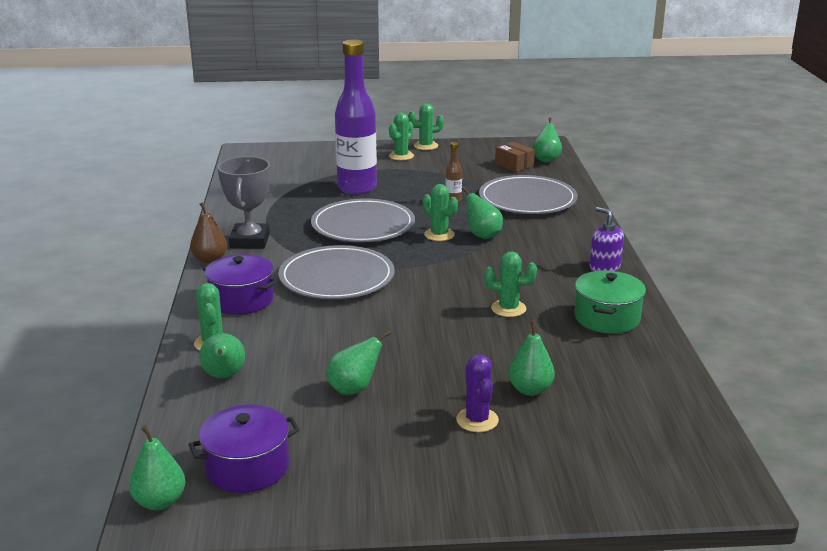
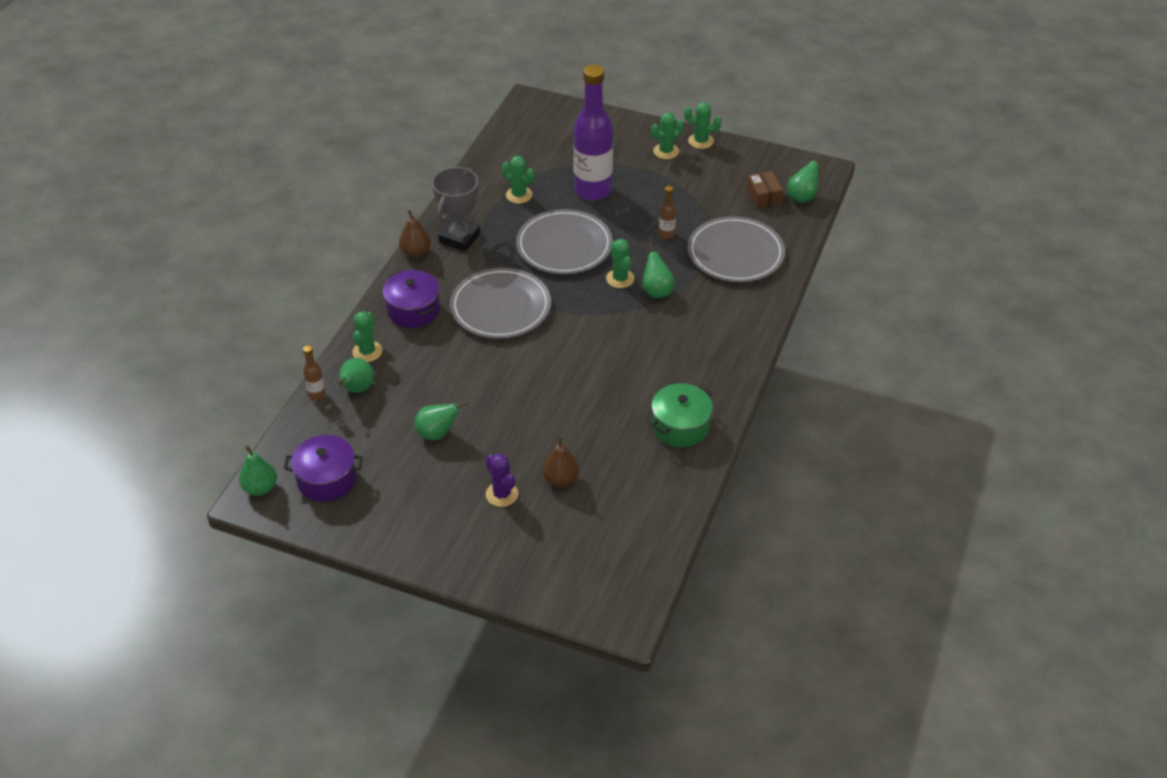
camera: 25 degrees right, 20 degrees up
(175, 393) = (317, 394): none -> brown bottle
(477, 420) = (502, 494): purple cactus -> purple cactus turned 45 degrees counterclockwise
(508, 308) = (610, 389): green cactus -> green cactus (519, 195)
(530, 389) = (561, 479): green pear -> brown pear
(604, 267) = (730, 366): purple soap dispenser -> none

